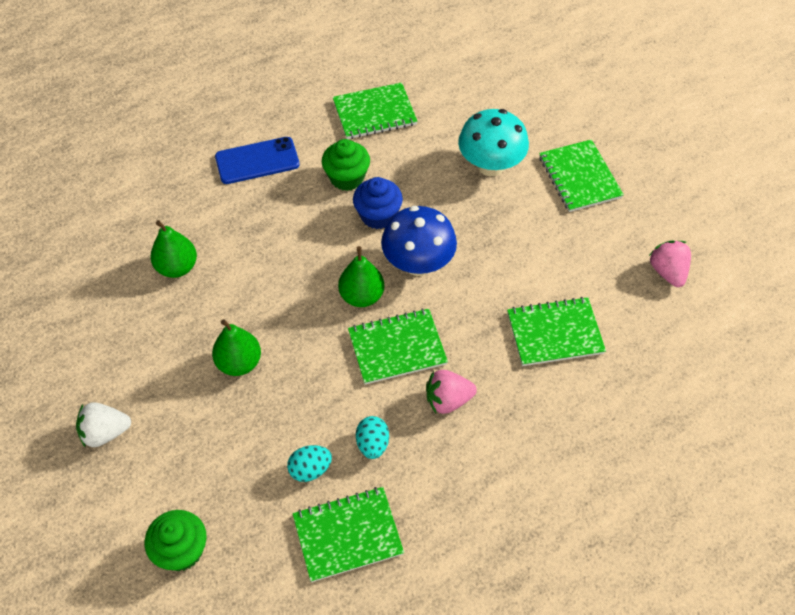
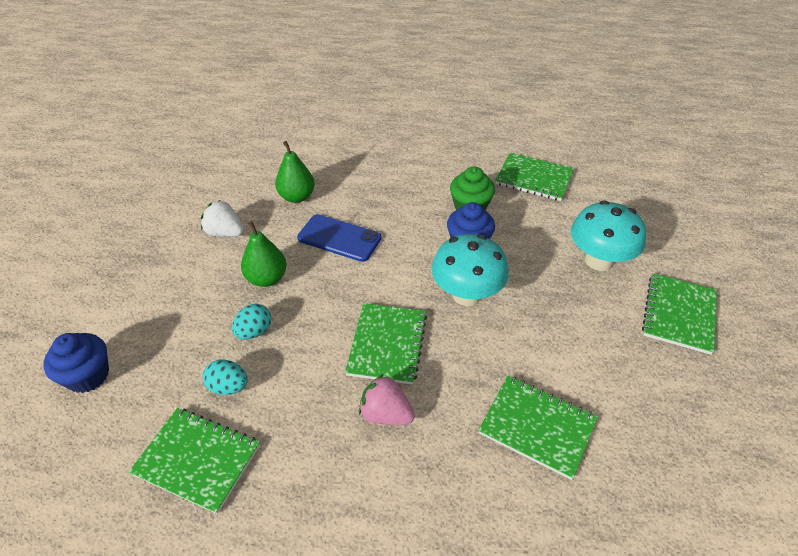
camera: 40 degrees right, 10 degrees down
(105, 433) = (141, 265): white strawberry -> white strawberry (225, 233)
(181, 550) = (88, 375): green cupcake -> blue cupcake
(257, 161) = (417, 165): blue phone -> blue phone (339, 238)
(362, 296) = (399, 290): green pear -> none
(372, 444) = (292, 403): turquoise egg -> turquoise egg (254, 331)
(397, 348) = (387, 344): green notebook -> green notebook turned 75 degrees clockwise
(418, 264) = (466, 294): blue mushroom -> turquoise mushroom
(667, 272) = (710, 451): pink strawberry -> none

